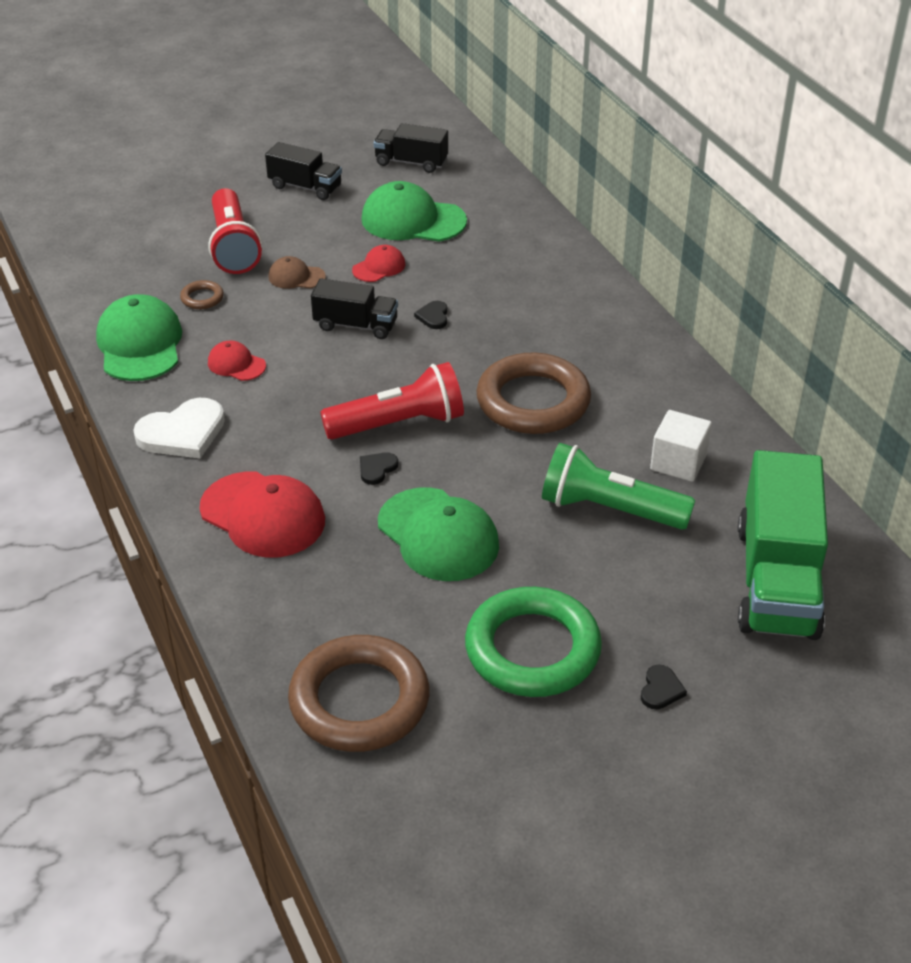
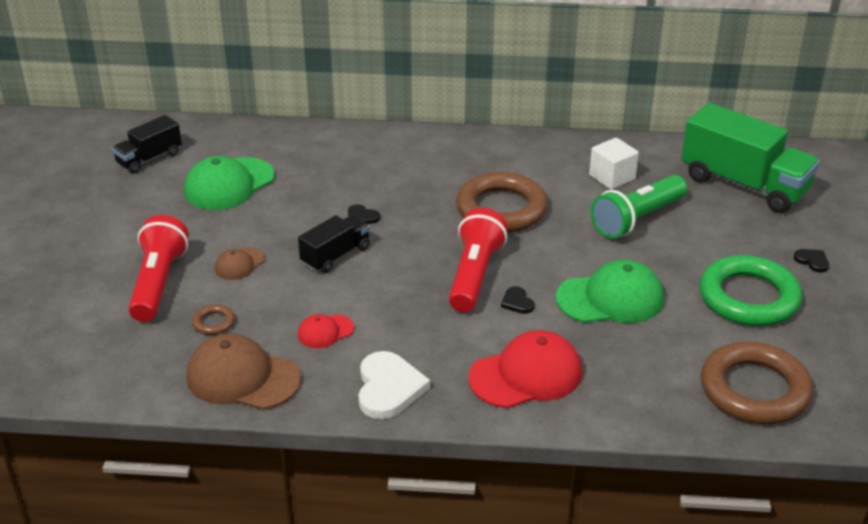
camera: 60 degrees left, 5 degrees down
(140, 344) = (242, 377): green cap -> brown cap
(234, 246) = (158, 283): red flashlight -> red flashlight turned 105 degrees counterclockwise
(305, 187) = (117, 219): black truck -> none
(379, 267) = (272, 220): red cap -> none

